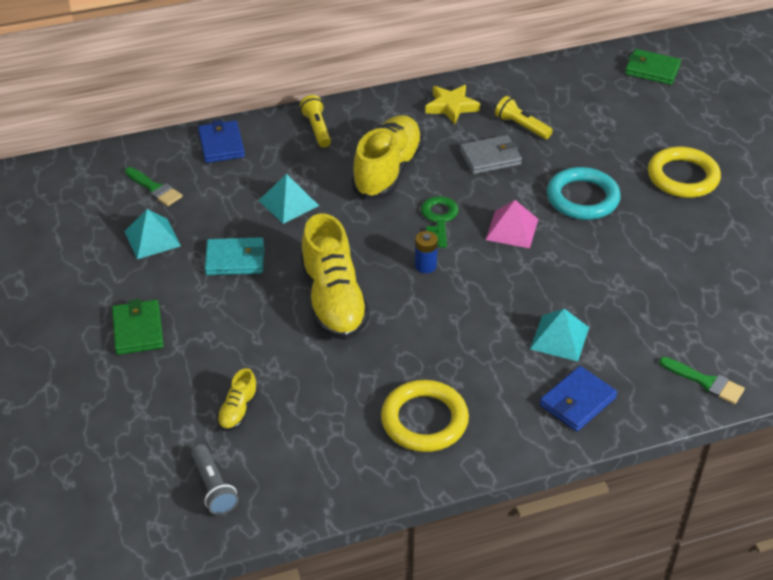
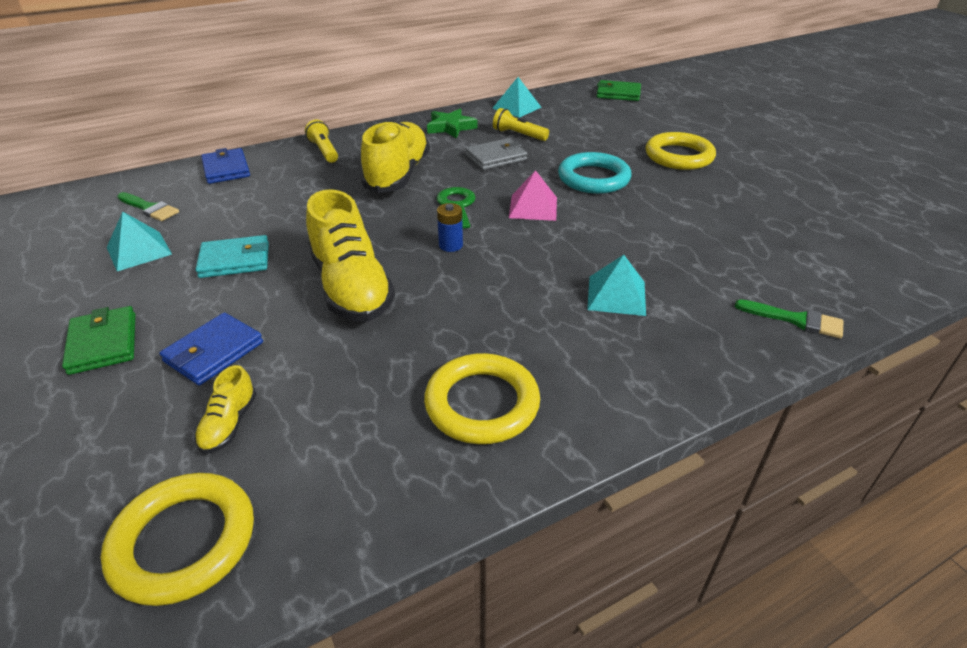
camera: 10 degrees left, 5 degrees down
(213, 487) = (184, 541): grey flashlight -> yellow ring
(288, 203) = (296, 207): turquoise pyramid -> turquoise pyramid (517, 107)
(451, 107) = (450, 127): yellow star -> green star
(577, 401) = (663, 358): blue wallet -> blue wallet (214, 352)

